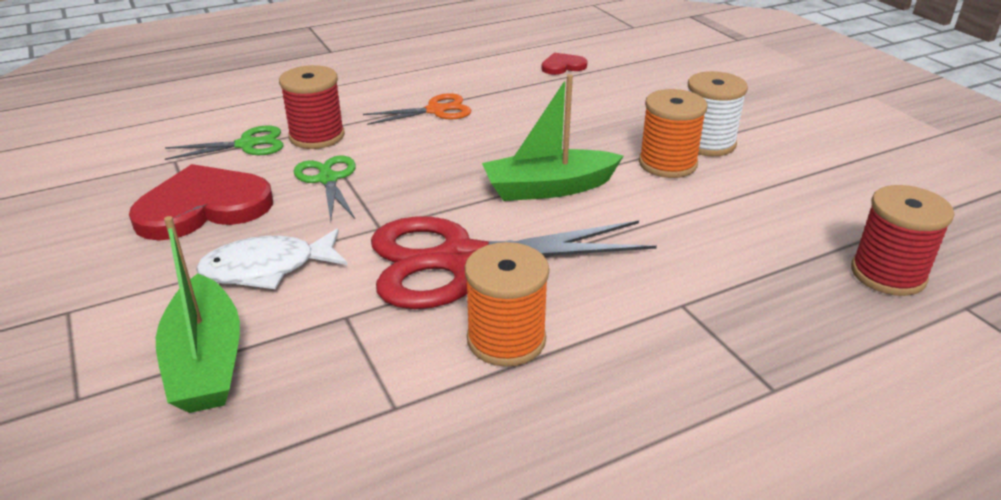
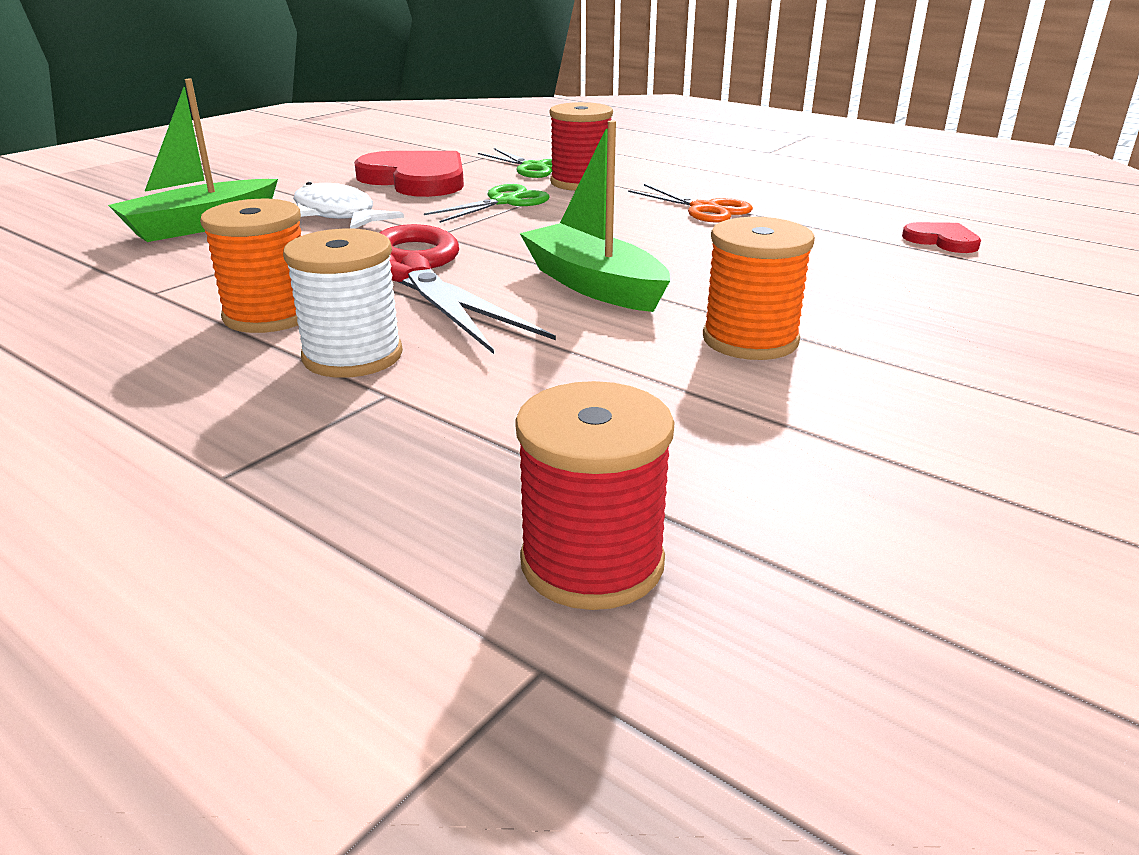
camera: 65 degrees right, 5 degrees down
(707, 143) = (859, 359): white spool -> white spool (352, 356)

